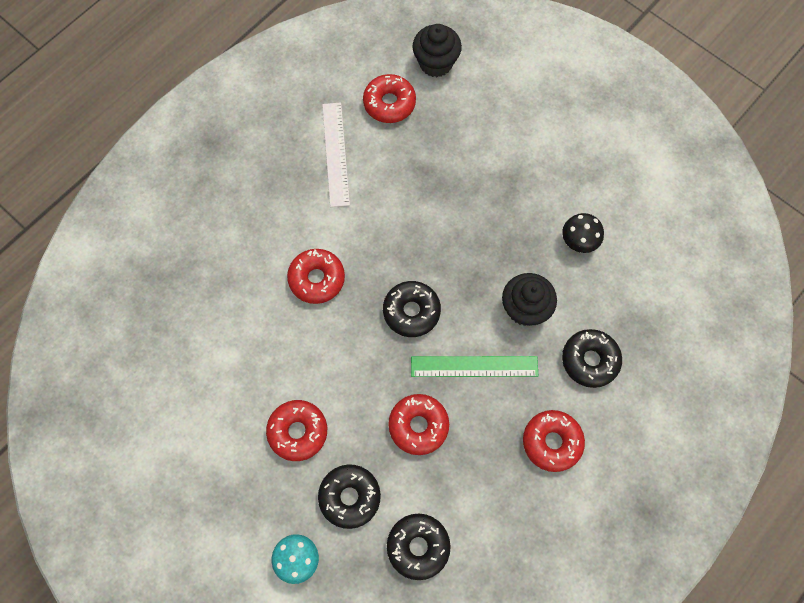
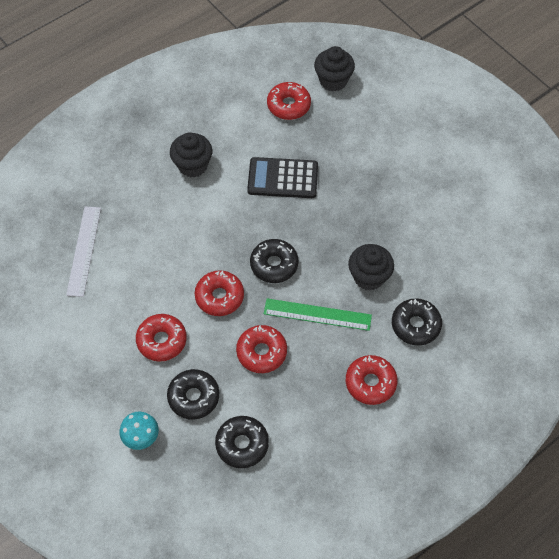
camera: 10 degrees right, 10 degrees down
(290, 199) = (193, 165): none -> black cupcake
(317, 279) = (201, 228): red donut -> red donut (219, 297)
(336, 154) = (237, 137): white ruler -> white ruler (84, 250)
(400, 199) = (283, 178): none -> black calculator
(578, 241) = (425, 232): black mushroom -> none

